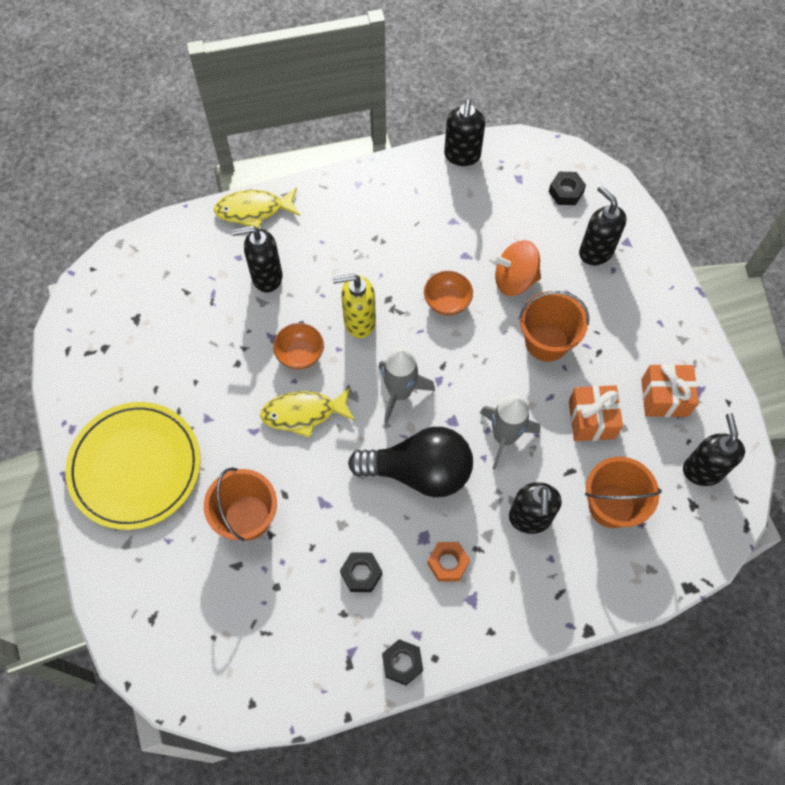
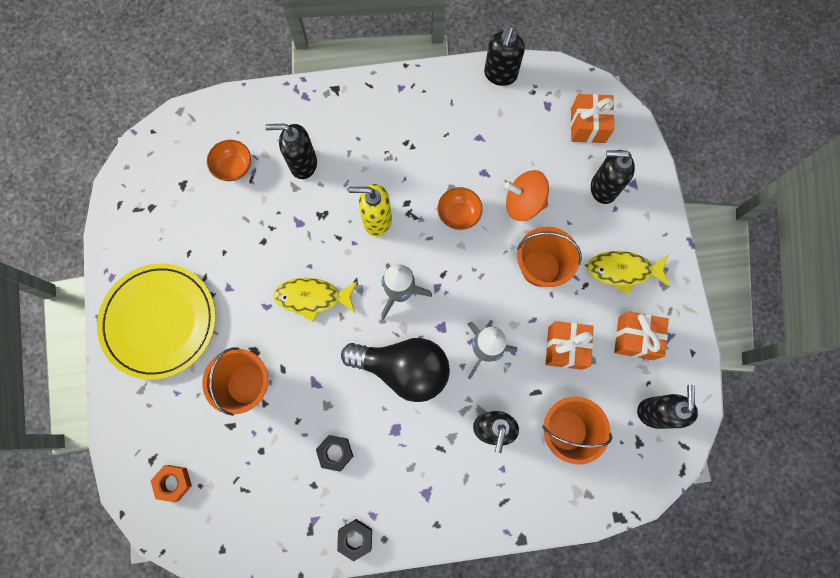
camera: 10 degrees right, 10 degrees up
(254, 210) = (303, 98): yellow fish -> yellow fish (623, 271)
(300, 354) = (319, 242): orange bowl -> orange bowl (234, 167)
(448, 563) = (412, 456): orange nut -> orange nut (173, 482)
(566, 192) = (588, 125): black nut -> orange gift
(595, 251) = (603, 188): black soap dispenser -> black soap dispenser turned 60 degrees counterclockwise

